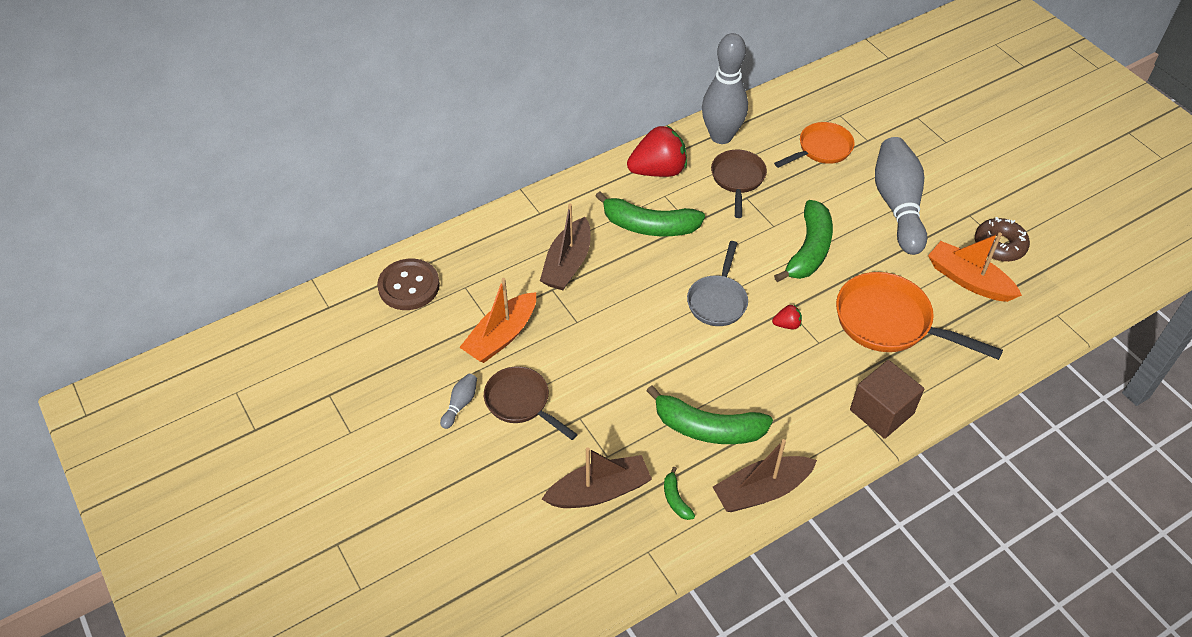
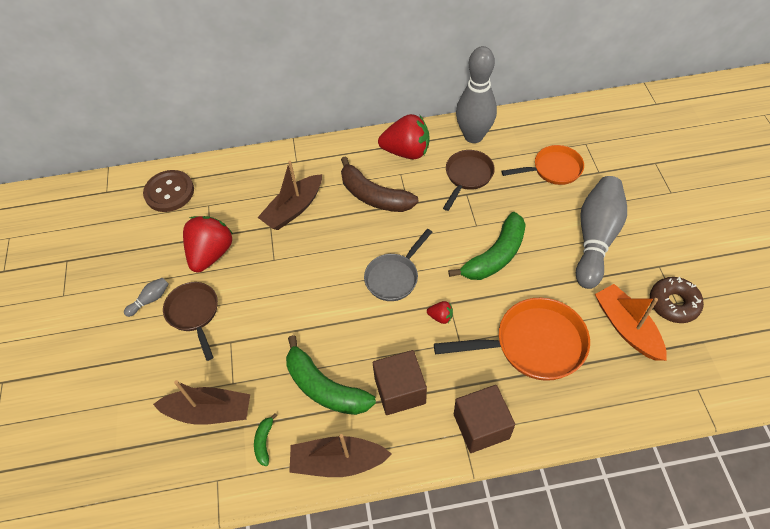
camera: 25 degrees right, 5 degrees up
(501, 336) = (211, 253): orange boat -> red strawberry
(649, 226) = (374, 196): green banana -> brown banana
(785, 406) = (400, 391): none -> brown cube
(890, 322) = (532, 344): orange pan -> orange pan turned 120 degrees clockwise

